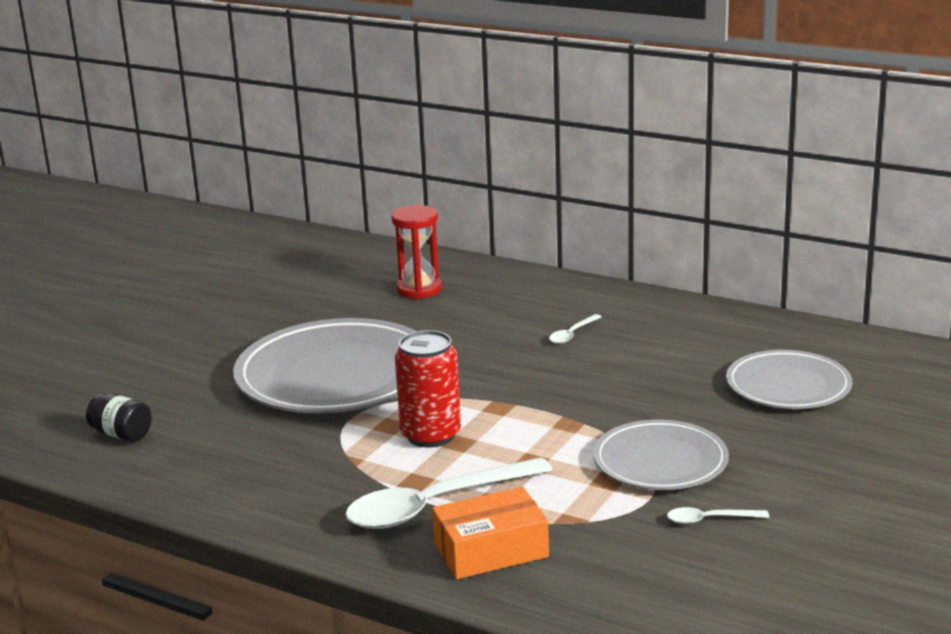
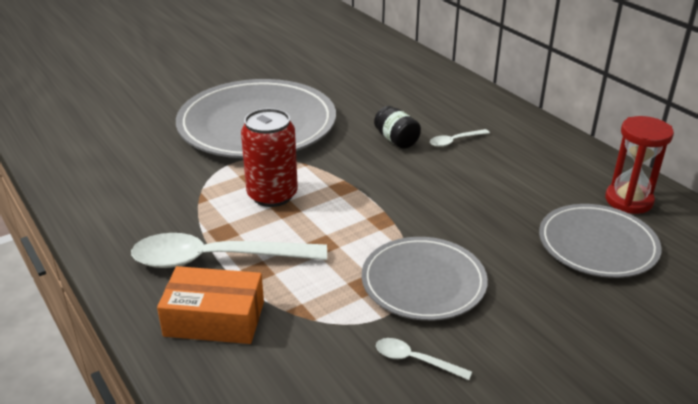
camera: 25 degrees right, 10 degrees up
(122, 434) = (84, 128): black jar -> black jar (396, 140)
(419, 289) = (377, 74): red hourglass -> red hourglass (628, 200)

